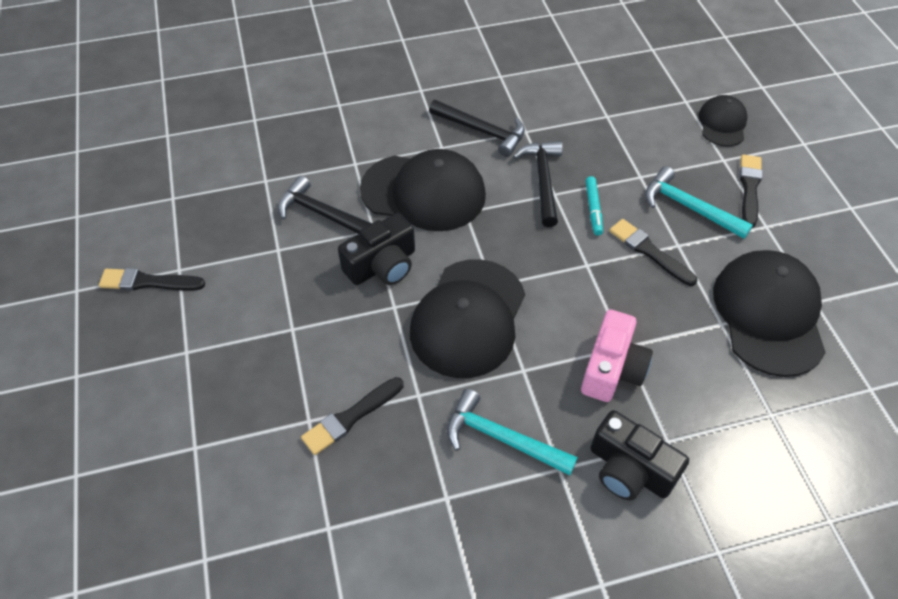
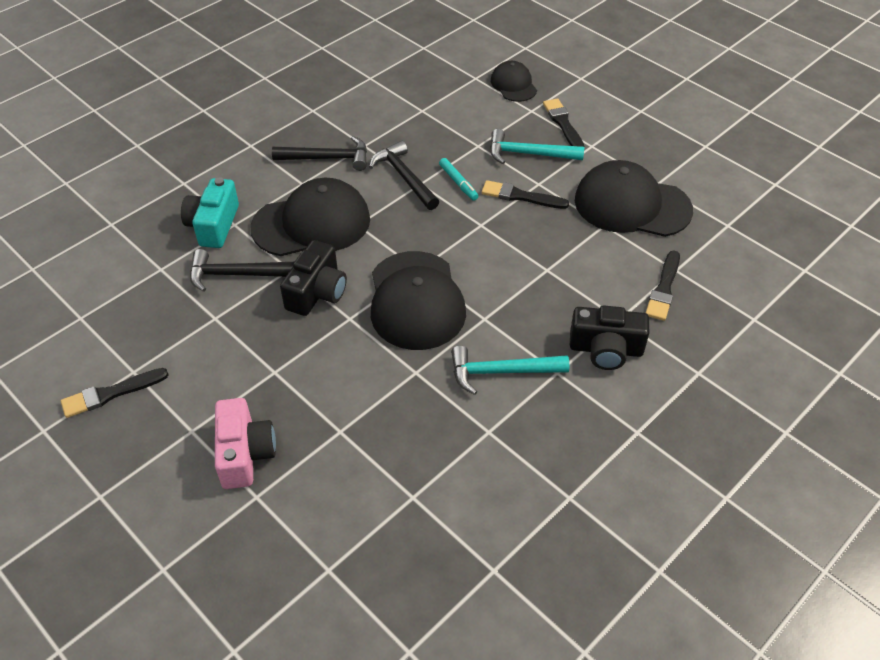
camera: 30 degrees left, 5 degrees down
(336, 157) = (213, 225): none -> turquoise camera
(351, 417) = (373, 413): black brush -> black brush (663, 289)
(612, 369) = (548, 288): pink camera -> pink camera (245, 454)
(768, 314) = (632, 205): black cap -> black cap turned 45 degrees counterclockwise

